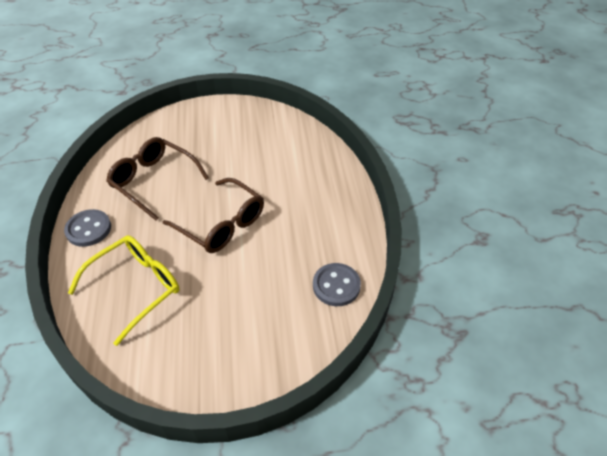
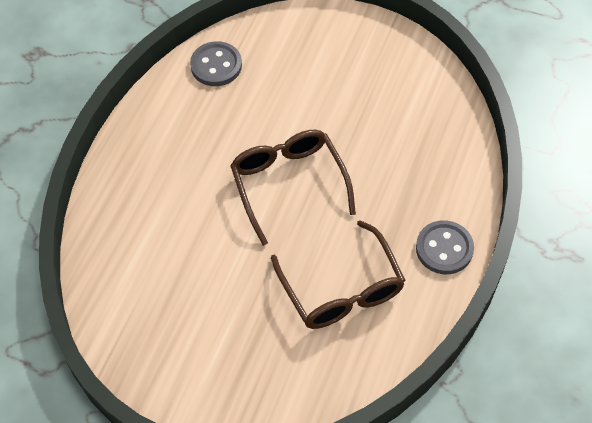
camera: 150 degrees left, 10 degrees up
(136, 287) = (411, 149): yellow glasses -> none

